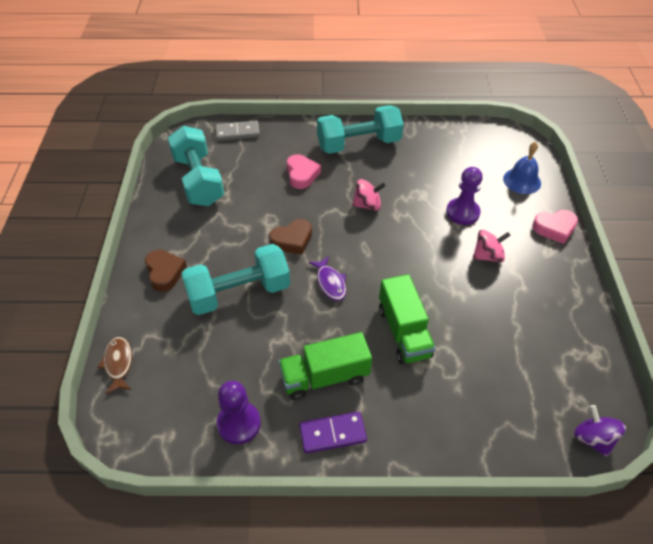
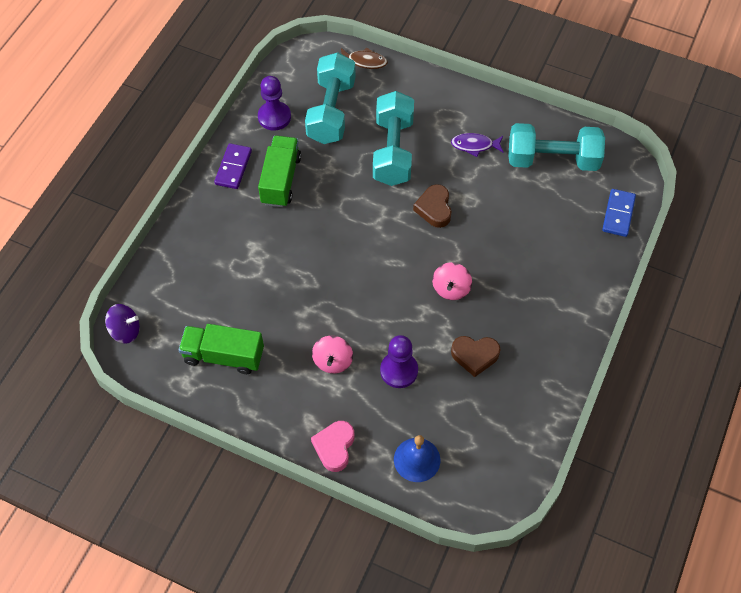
camera: 115 degrees right, 10 degrees up
(165, 272) = (442, 107): brown heart -> brown heart (475, 356)
(237, 132) = (618, 214): grey domino -> blue domino
(302, 174) = (523, 249): pink heart -> none
(330, 283) = (369, 219): purple fish -> purple fish (474, 145)
(358, 144) = (550, 322): turquoise dumbbell -> turquoise dumbbell (331, 111)
(404, 332) = (289, 250): green truck -> green truck (223, 356)

